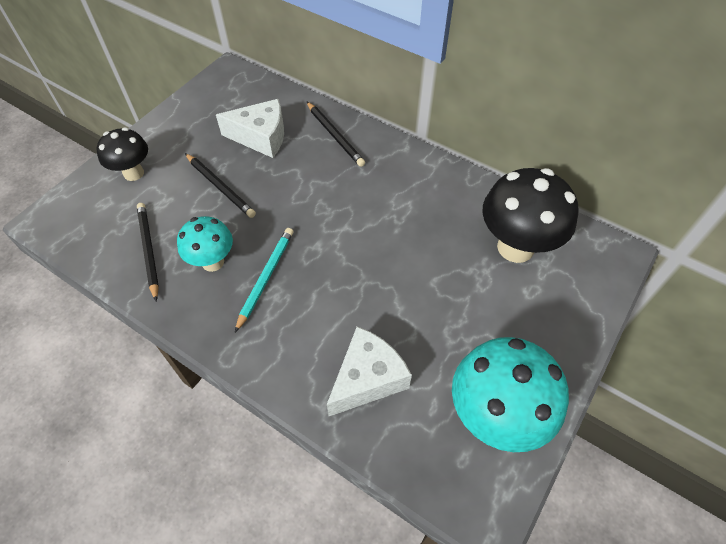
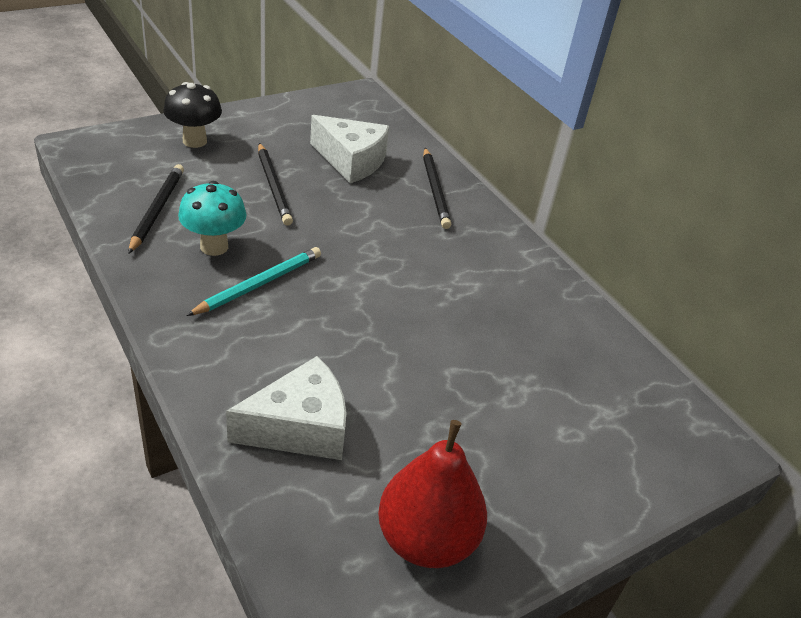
camera: 20 degrees right, 15 degrees down
(494, 416) = (426, 539): turquoise mushroom -> red pear
(515, 247) = (580, 381): black mushroom -> none

